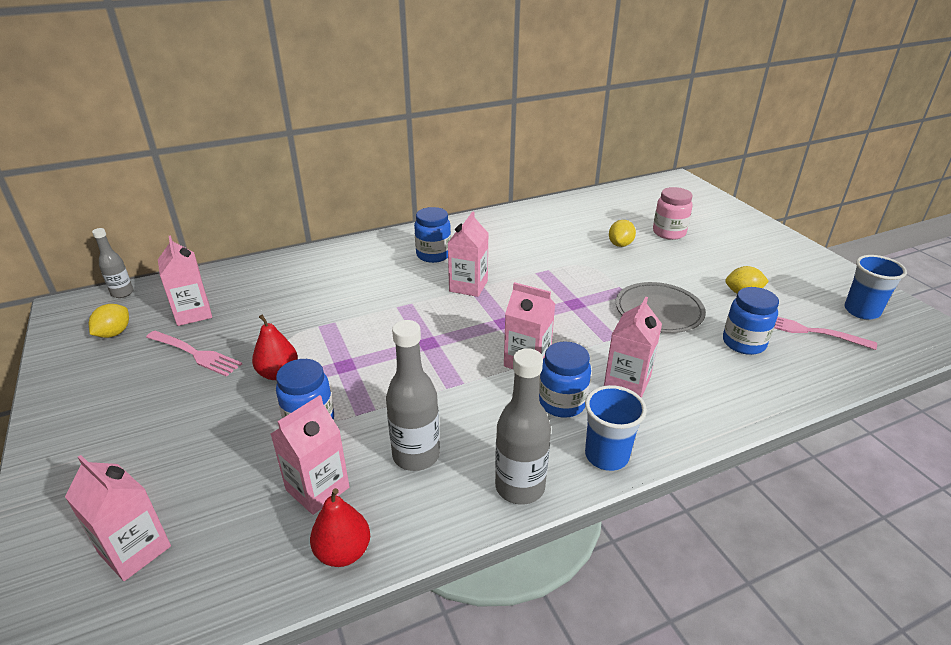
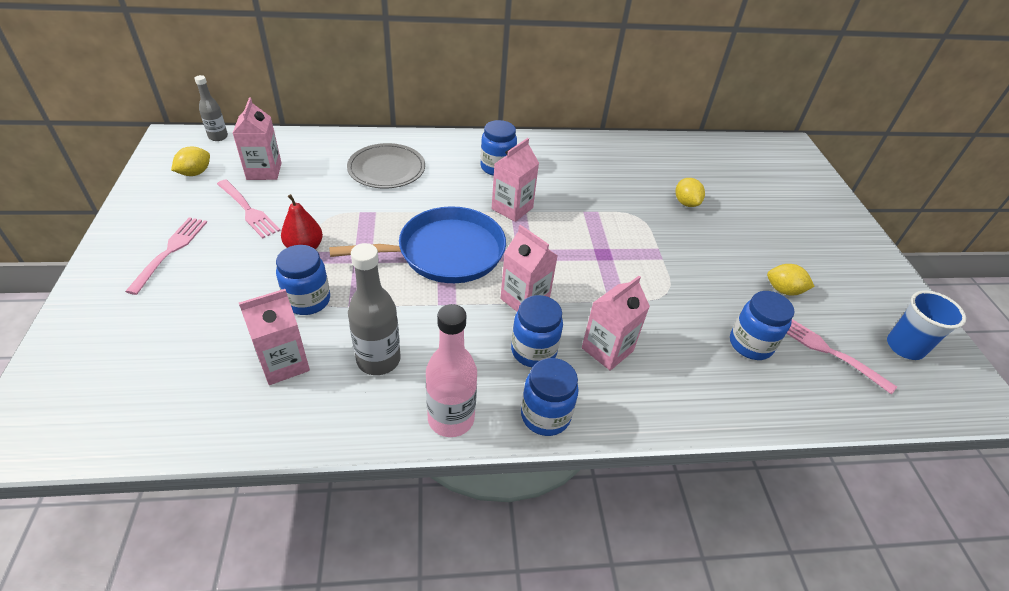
camera: 15 degrees right, 10 degrees up
(126, 417) = (170, 252): none -> pink fork
(135, 550) = (125, 369): pink carton -> none
(343, 552) = (276, 426): red pear -> none
(426, 340) = (445, 252): none -> blue pan
(520, 487) = (451, 419): grey bottle -> pink bottle
(606, 456) = (545, 415): blue cup -> blue jar
(620, 244) = (686, 203): yellow lemon -> yellow lemon turned 60 degrees counterclockwise
(658, 311) = (683, 285): grey plate -> grey plate (386, 169)
(669, 233) = (745, 203): pink jar -> none

